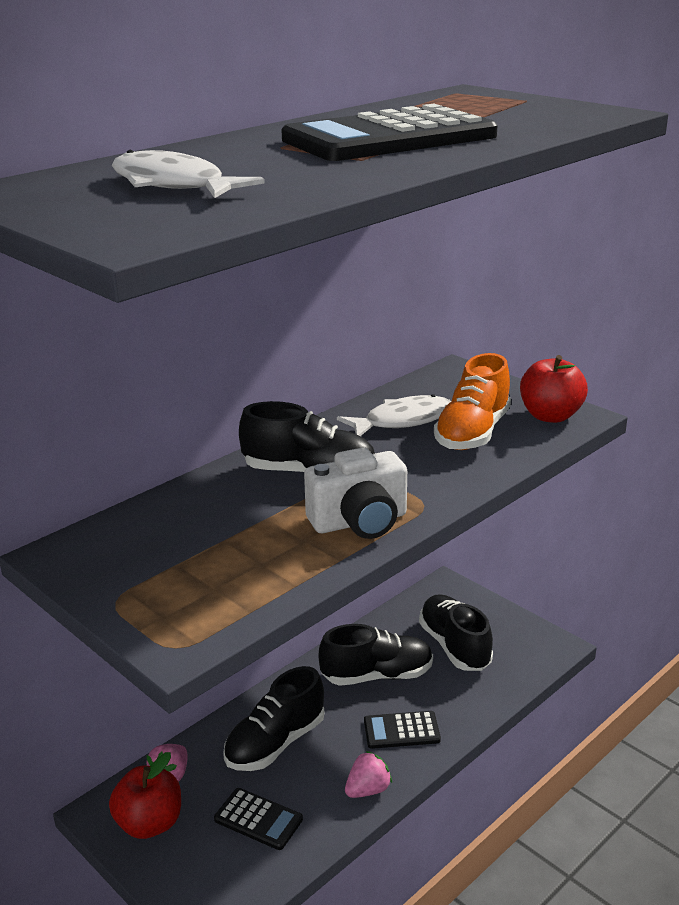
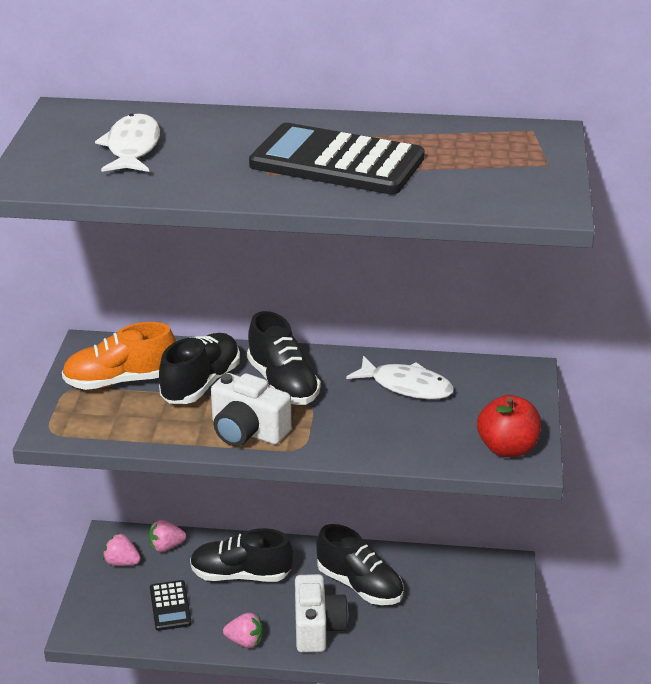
camera: 50 degrees right, 5 degrees up
(149, 823) = (122, 562): red apple -> pink strawberry
(401, 731) = (317, 628): black calculator -> white camera
(454, 646) = (439, 608): black shoe -> black shoe (201, 384)
(472, 433) = (429, 424): orange shoe -> orange shoe (120, 381)

